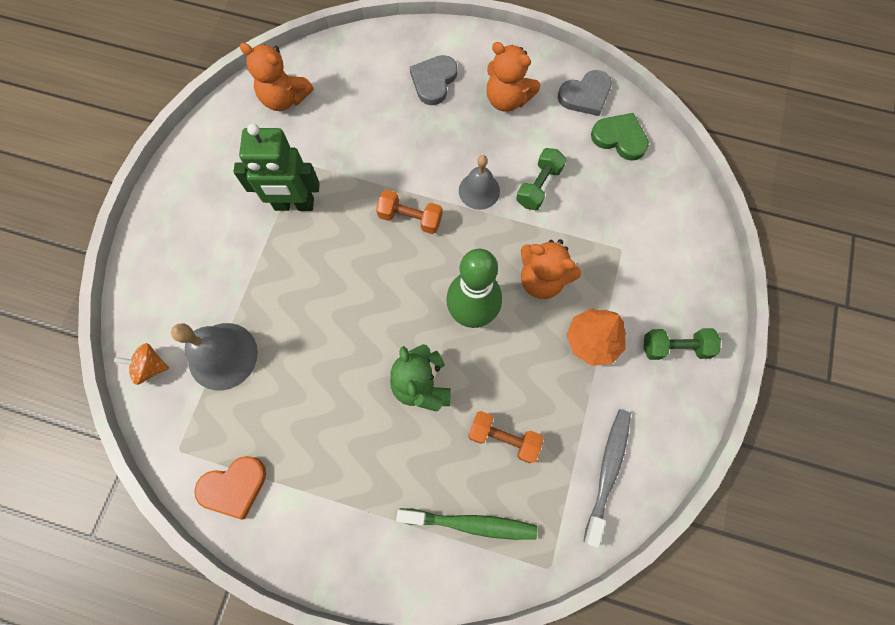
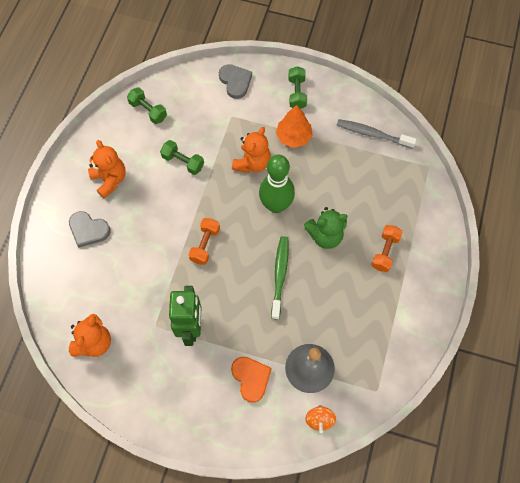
camera: 90 degrees left, 5 degrees down
(234, 487) = (398, 350): orange heart -> orange heart (251, 378)
(471, 524) = (408, 207): green toothbrush -> green toothbrush (280, 275)
(479, 190) = (185, 199): grey bell -> none
(503, 438) = (356, 188): orange dumbbell -> orange dumbbell (385, 252)
(507, 99) = (110, 180): orange teddy bear -> orange teddy bear turned 60 degrees counterclockwise
(585, 95) = (111, 129): grey heart -> grey heart (235, 82)
(619, 138) = (148, 111): green heart -> green dumbbell

